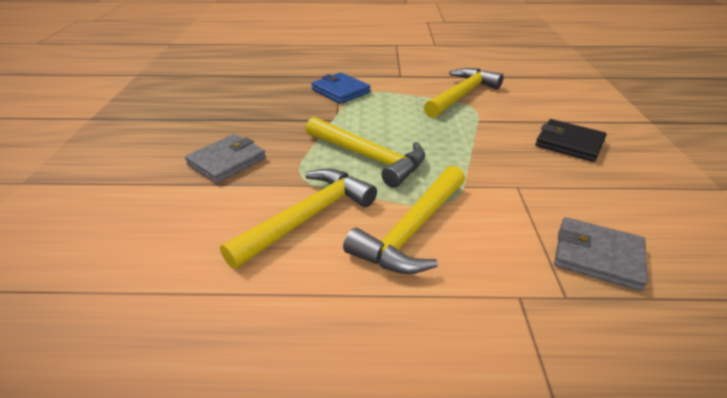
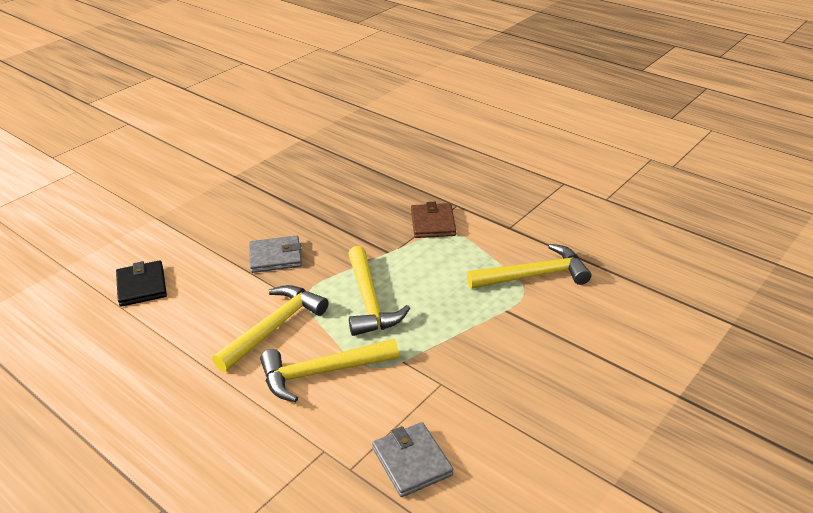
camera: 40 degrees right, 0 degrees up
(308, 217) = (274, 327): yellow hammer -> yellow hammer turned 45 degrees counterclockwise
(340, 91) = (433, 223): blue wallet -> brown wallet
(569, 143) = (550, 372): black wallet -> black wallet (142, 286)

